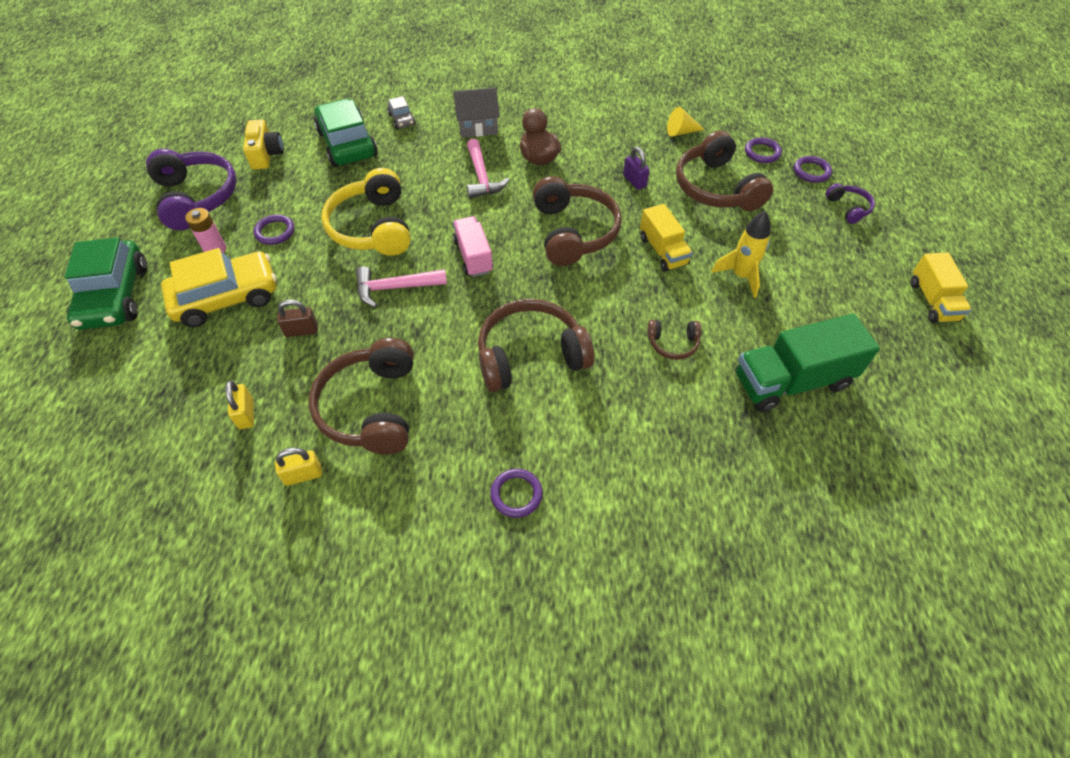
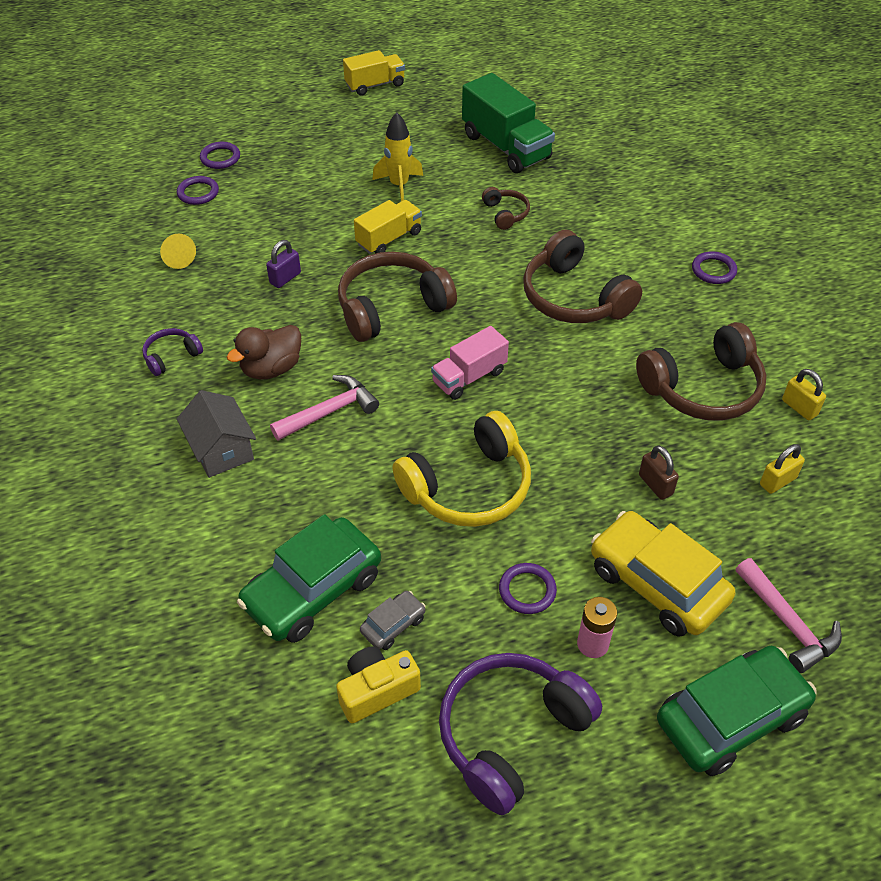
camera: 110 degrees left, 5 degrees down
(395, 288) = (551, 427): pink hammer -> pink hammer (788, 623)
(402, 119) = (231, 545): grey car -> grey car (393, 625)
(716, 188) = (273, 217): brown headphones -> none
(848, 208) = (271, 132): purple headphones -> purple headphones (171, 356)

